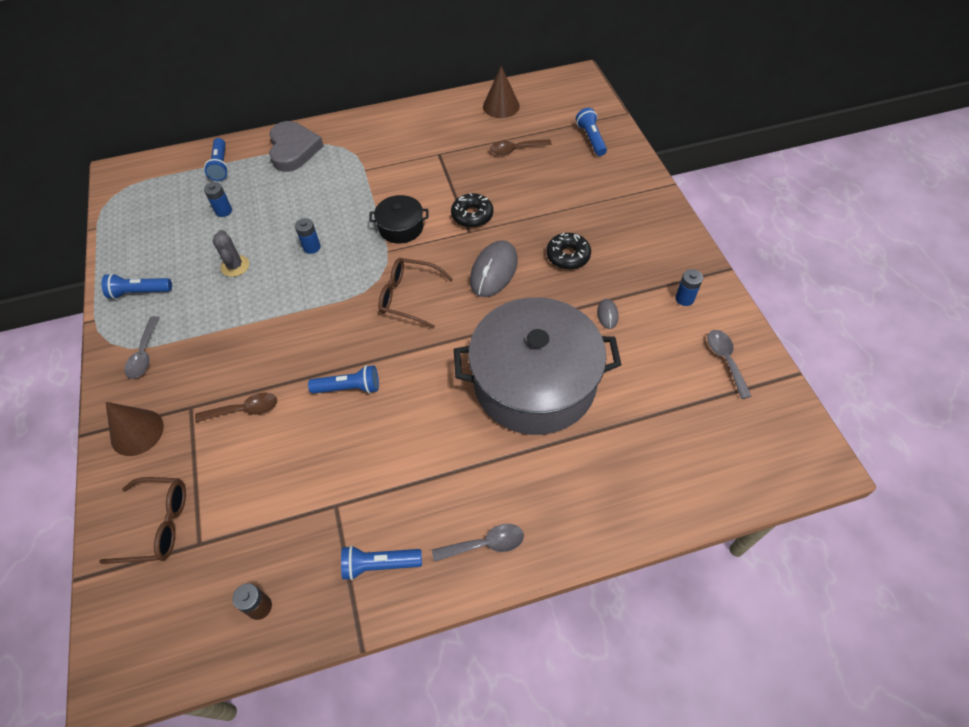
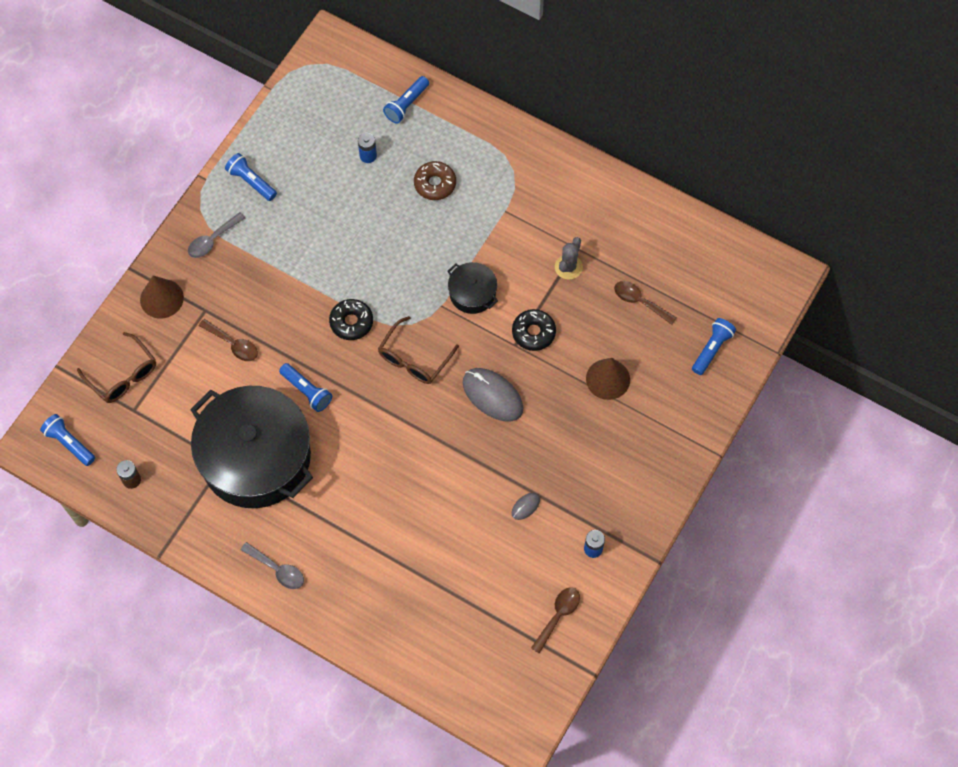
camera: 45 degrees right, 10 degrees up
(235, 266) = (329, 218): grey cactus -> grey cactus (568, 267)
(293, 150) = (474, 138): grey heart -> none
(295, 191) = (435, 184): none -> brown donut
(312, 247) = (394, 251): blue battery -> none
(361, 475) = (256, 458): none -> black pot
(379, 564) = (212, 521): blue flashlight -> blue flashlight (69, 443)
(408, 297) = (414, 359): brown glasses -> brown glasses turned 120 degrees counterclockwise
(494, 271) = (492, 396): grey mouse -> grey mouse turned 60 degrees clockwise
(501, 106) = (683, 245): brown cone -> brown cone (608, 379)
(534, 382) = (420, 503): grey pot -> none
(568, 256) = (558, 435): black donut -> black donut (351, 322)
(725, 360) = (558, 616): grey spoon -> brown spoon

